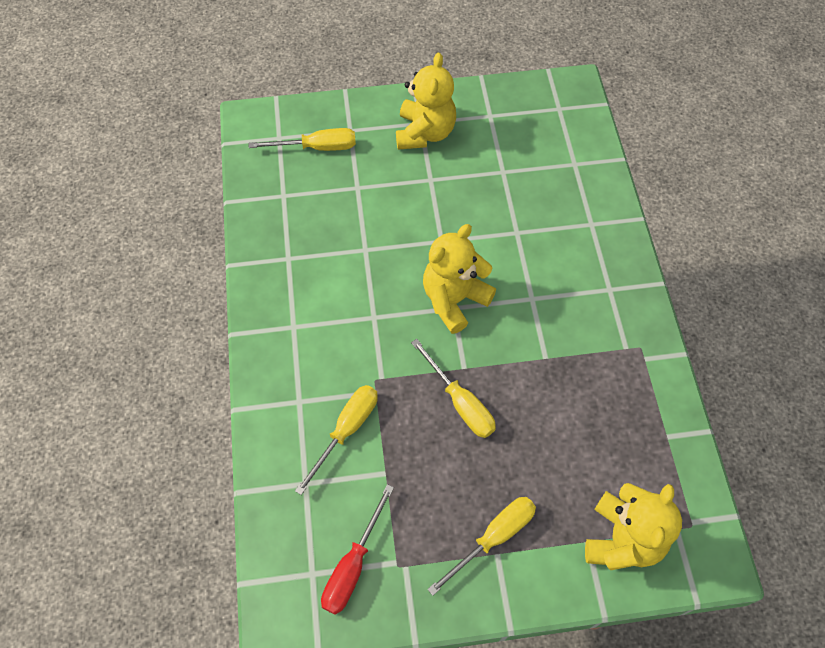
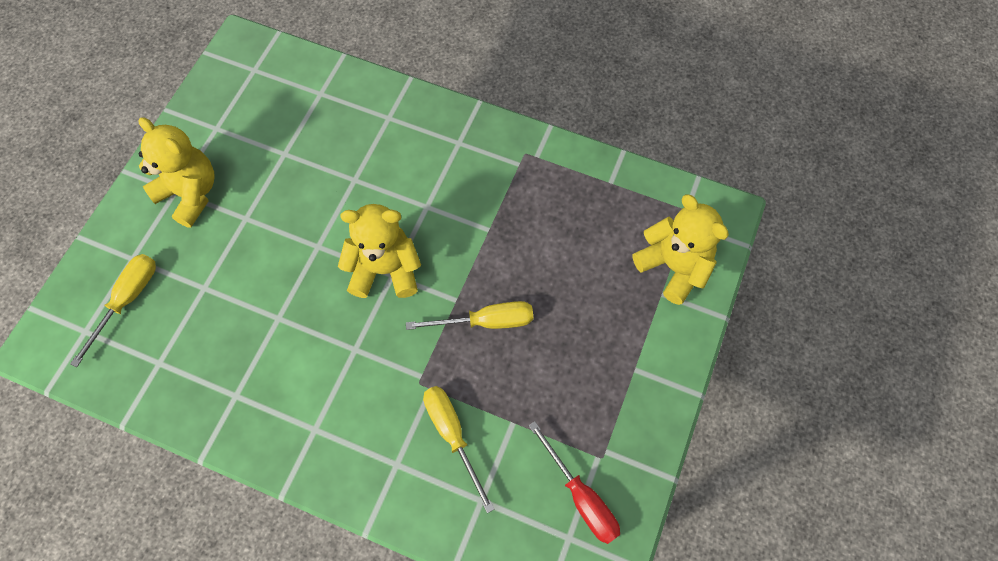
camera: 60 degrees left, 5 degrees up
(454, 300) = (385, 270): yellow teddy bear -> yellow teddy bear turned 105 degrees clockwise
(493, 538) = (620, 364): yellow screwdriver -> none

